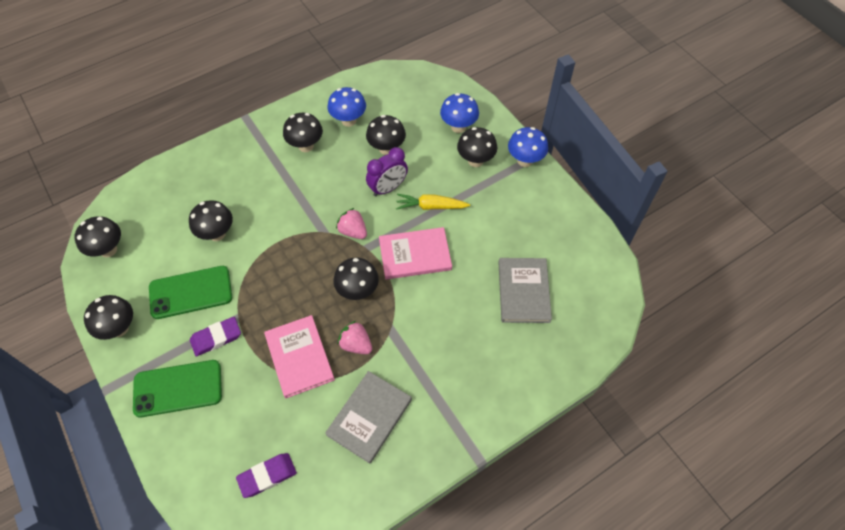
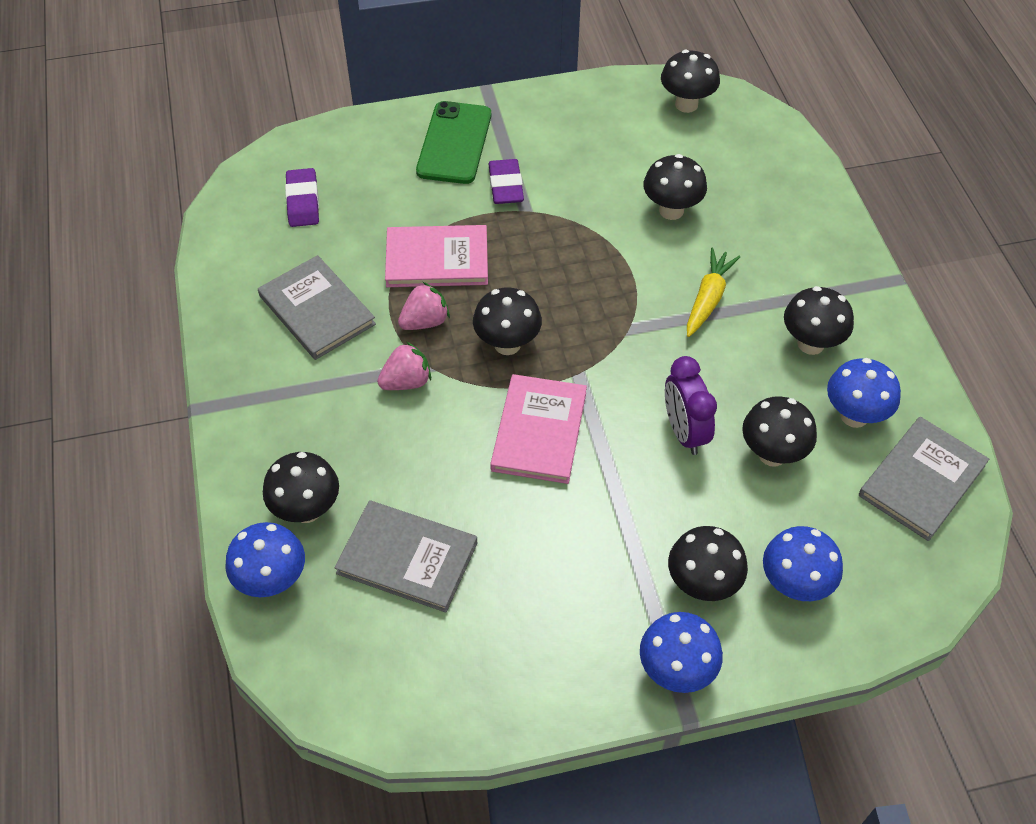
camera: 110 degrees right, 5 degrees down
(119, 328) = (562, 103): black mushroom -> black mushroom (307, 510)
(191, 292) = (585, 171): green phone -> none
(353, 231) = (615, 364): pink strawberry -> pink strawberry (406, 382)
(378, 90) = (922, 480): none -> grey book
(431, 206) = (624, 481): yellow carrot -> yellow carrot (708, 298)
(570, 353) = (272, 581): none -> blue mushroom

